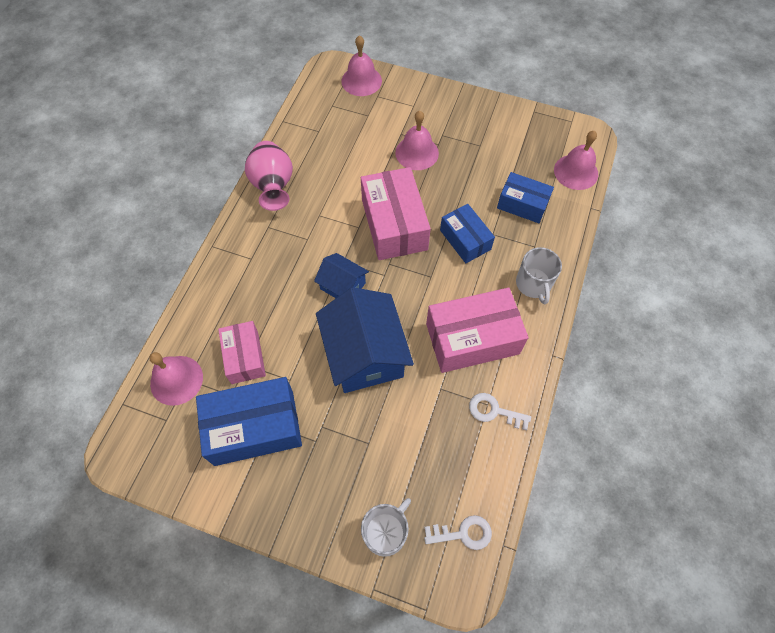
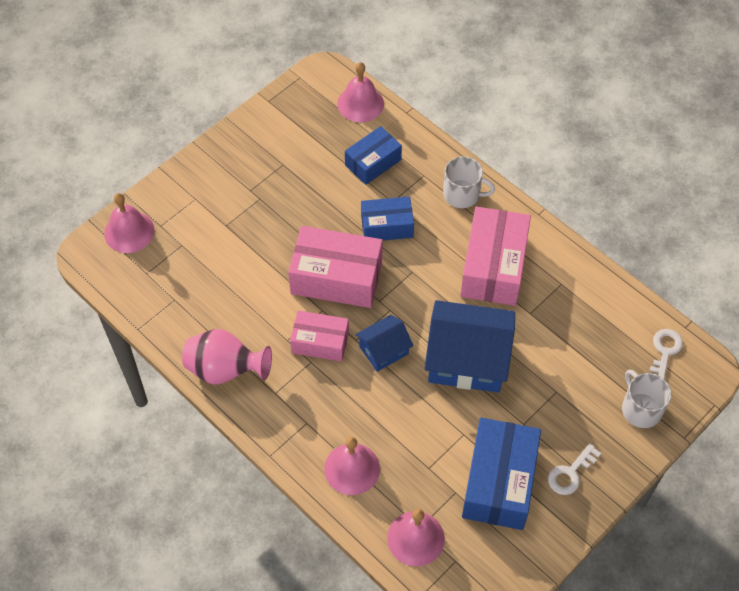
camera: 65 degrees left, 5 degrees down
(244, 357) = (420, 466): pink box -> pink box (320, 342)
(417, 153) = (259, 221): pink bell -> pink bell (352, 468)
(494, 411) = (569, 281): white key -> white key (570, 473)

